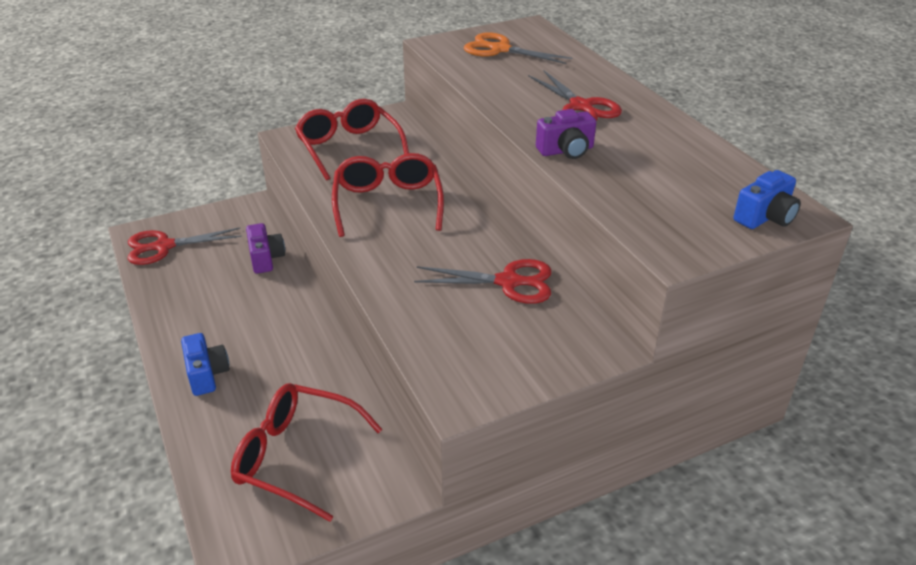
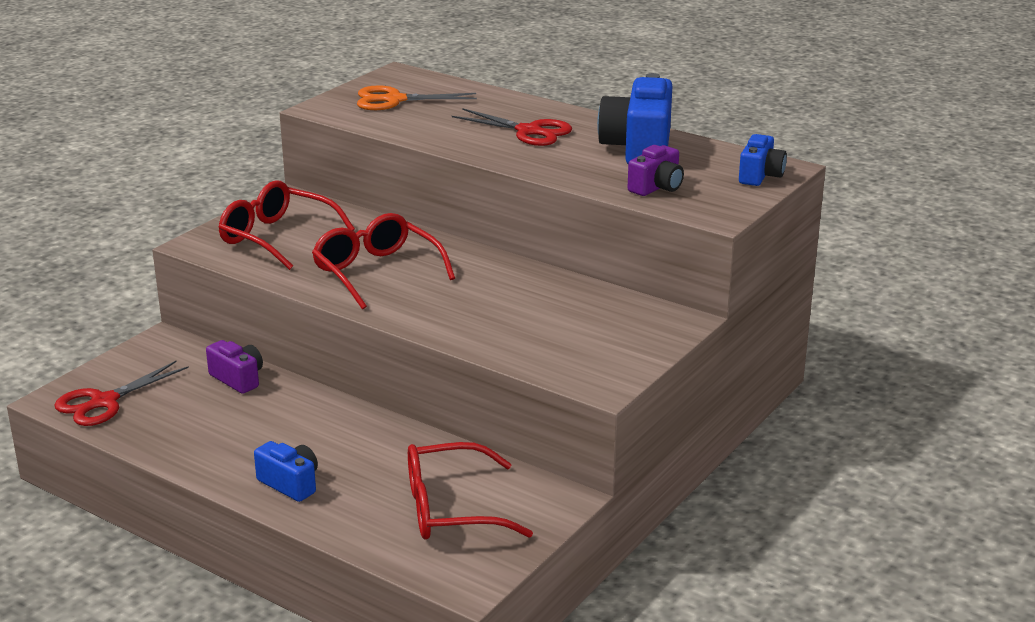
camera: 30 degrees left, 10 degrees down
(508, 282) = (557, 299): red scissors -> none
(566, 151) = (555, 168): purple camera -> purple camera (657, 187)
(666, 150) = (638, 148): none -> blue camera

